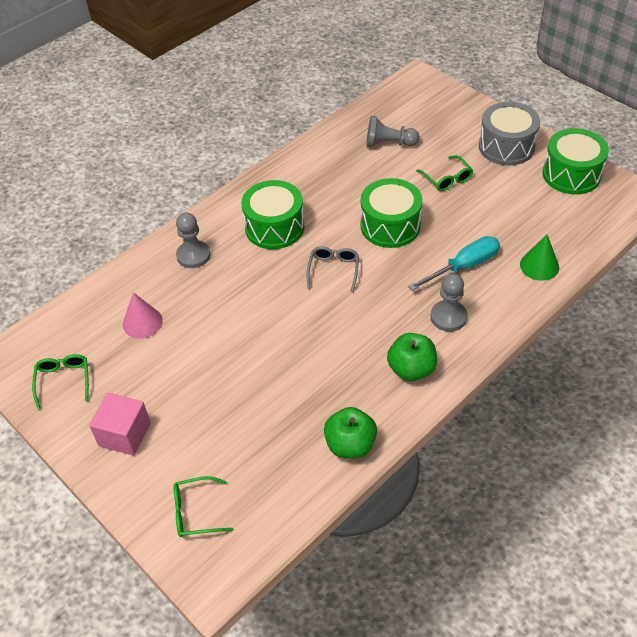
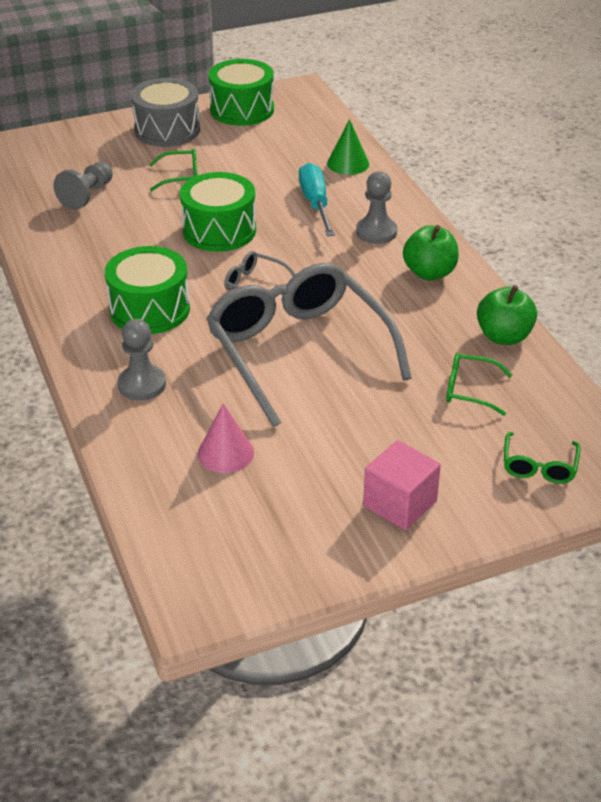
camera: 70 degrees left, 10 degrees down
(63, 380) = (277, 546): green glasses -> green glasses (469, 390)
(267, 322) = (298, 351): none -> grey glasses

